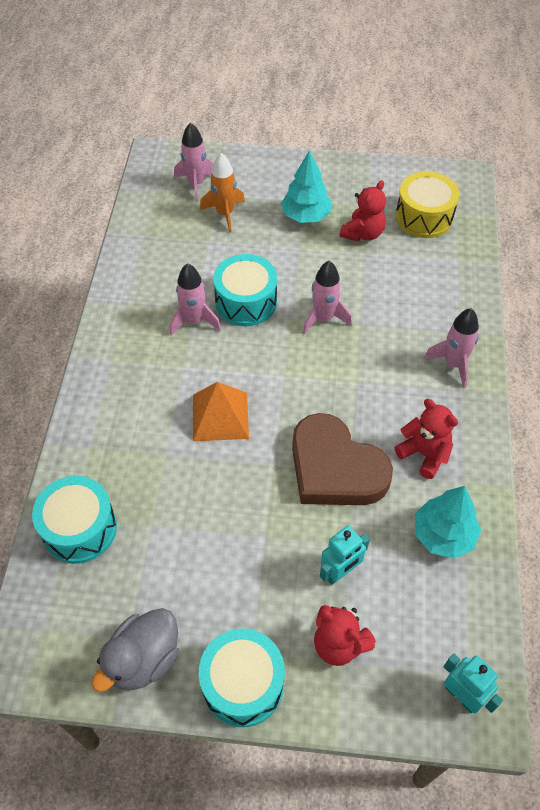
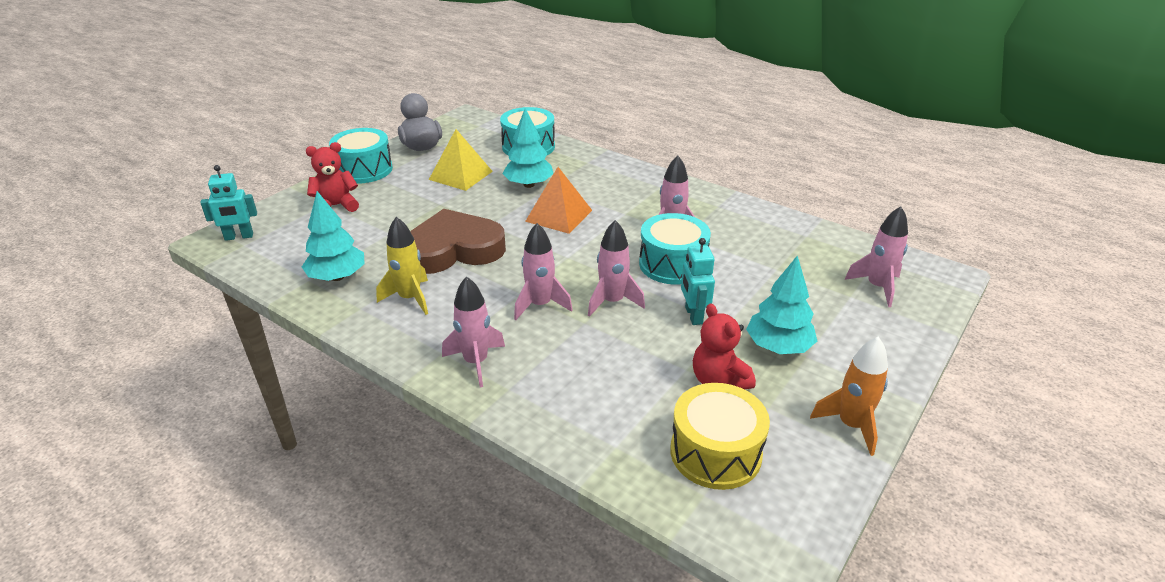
camera: 120 degrees right, 20 degrees down
(174, 475) = (528, 185): none -> turquoise tree
(192, 558) = (461, 175): none -> yellow pyramid
(224, 214) = (814, 291): orange rocket -> orange rocket (851, 425)
(340, 572) = (376, 222): turquoise robot -> turquoise robot (693, 315)
(362, 360) = (540, 305): none -> pink rocket
(424, 454) = (410, 298): red teddy bear -> yellow rocket

